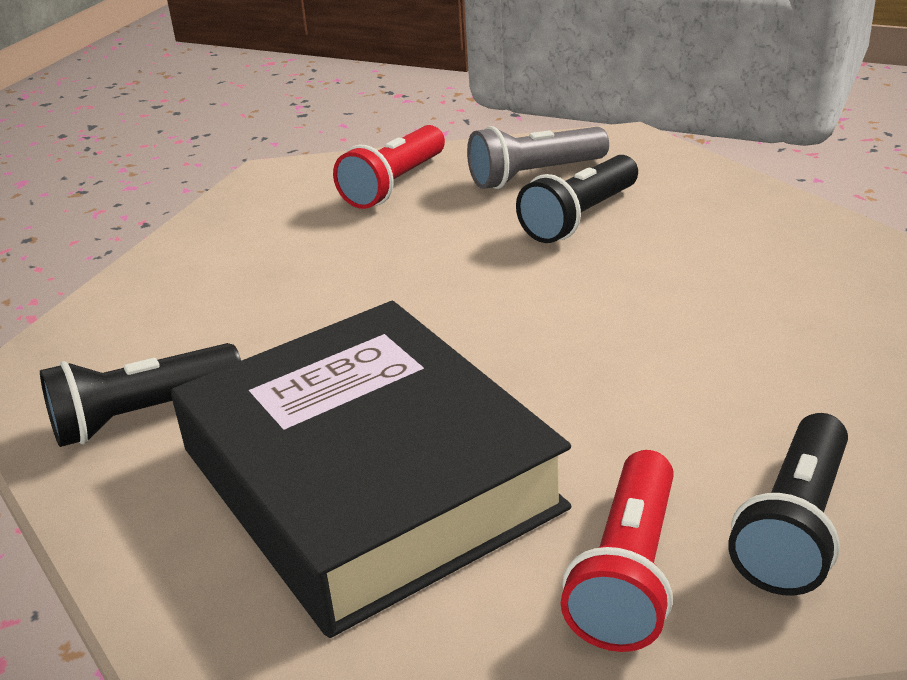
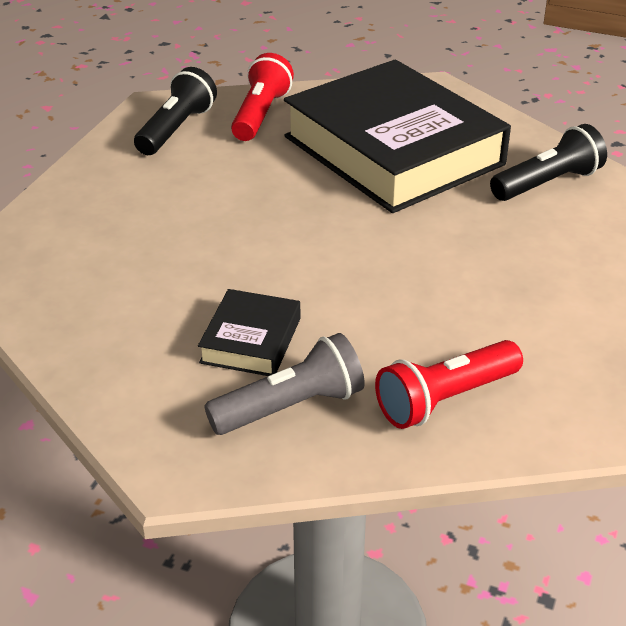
camera: 175 degrees right, 5 degrees up
(394, 185) = (444, 399): red flashlight -> red flashlight turned 150 degrees counterclockwise
(579, 218) = (251, 340): black flashlight -> black book

